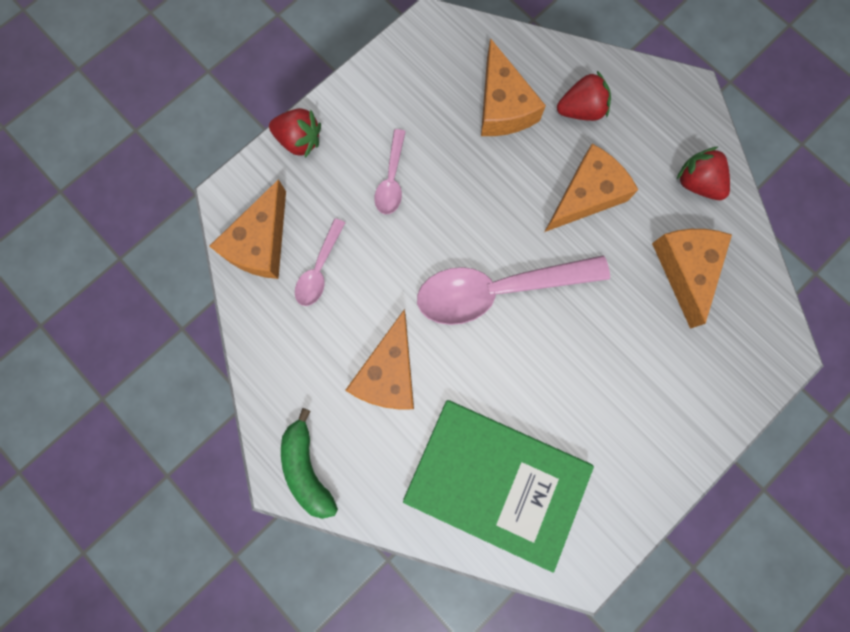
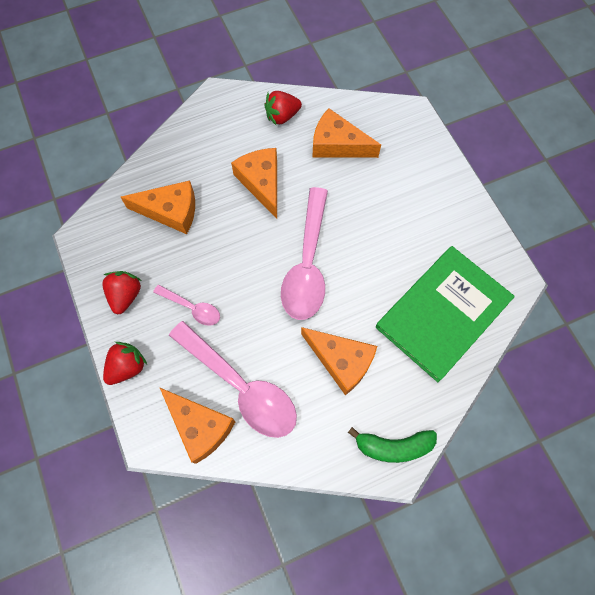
camera: 70 degrees left, 10 degrees down
(319, 269) = (241, 386): pink spoon -> pink spoon, size x2.02
(580, 110) = (198, 163): red strawberry -> red strawberry (125, 295)

